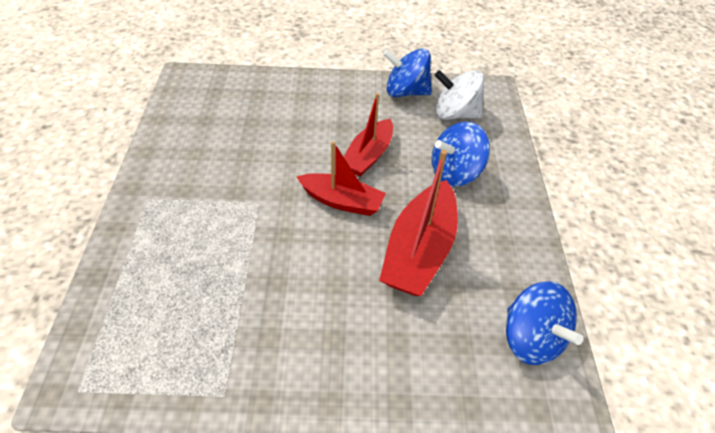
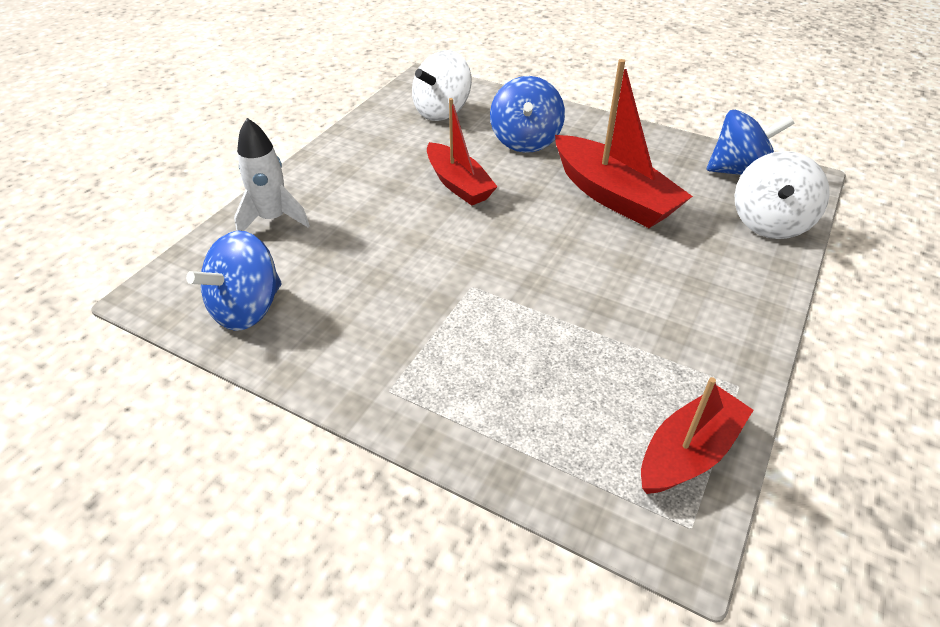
camera: 60 degrees left, 5 degrees down
(273, 89) = (273, 219): none -> white rocket
(342, 201) = (514, 223): red boat -> red boat (688, 452)
(406, 92) = (378, 128): blue spinning top -> blue spinning top (247, 308)
(461, 381) = (769, 223): none -> white spinning top

